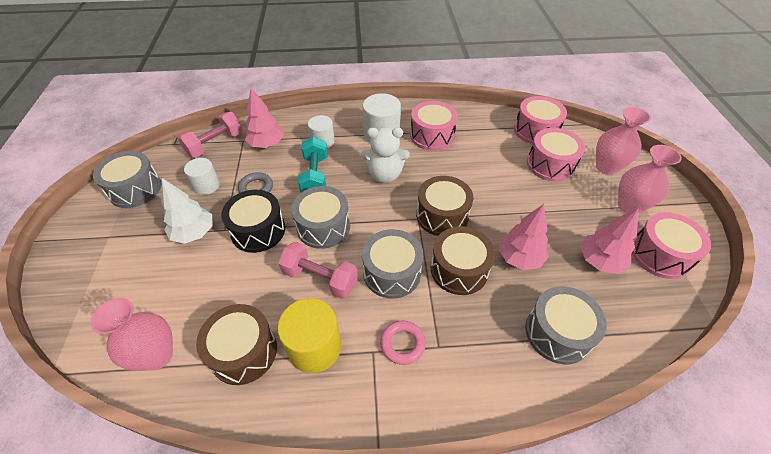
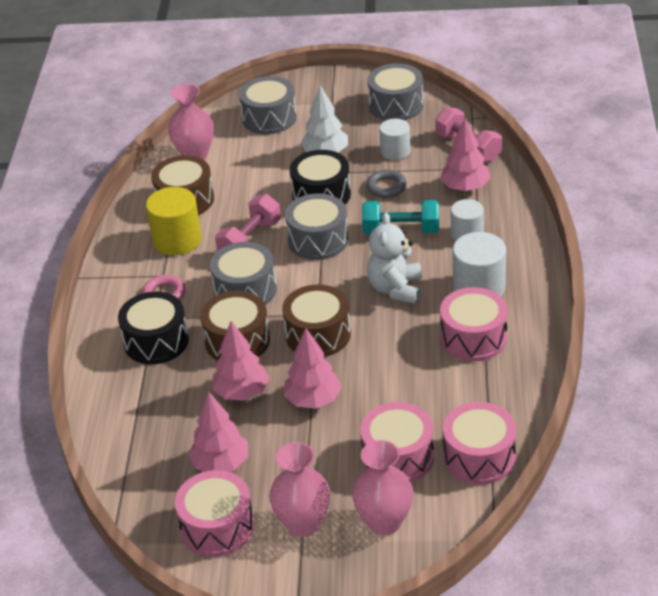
camera: 100 degrees right, 10 degrees down
(472, 338) = (156, 341): none -> black drum
(513, 212) = (313, 400): none -> pink tree
(557, 333) = (143, 405): grey drum -> grey drum (269, 118)

